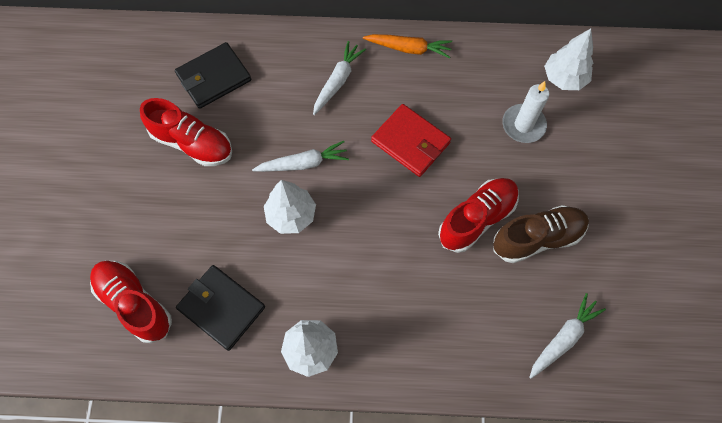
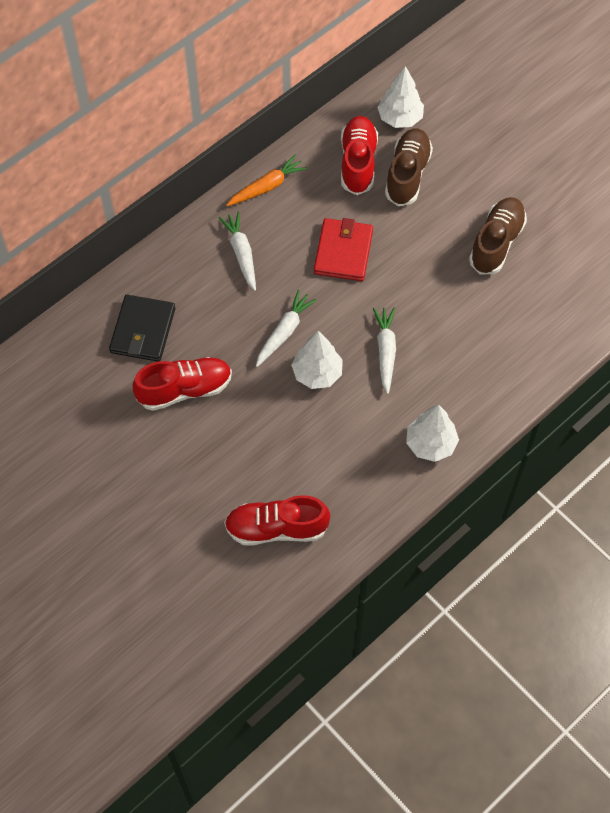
camera: 45 degrees left, 5 degrees down
(221, 308) = (341, 474): black wallet -> none
(410, 142) = (343, 252): red wallet -> red wallet turned 75 degrees counterclockwise
(477, 219) = (444, 264): red shoe -> red shoe (358, 163)
(523, 125) = (407, 174): white candle -> brown shoe
(563, 338) = (577, 291): white carrot -> white carrot (385, 351)

